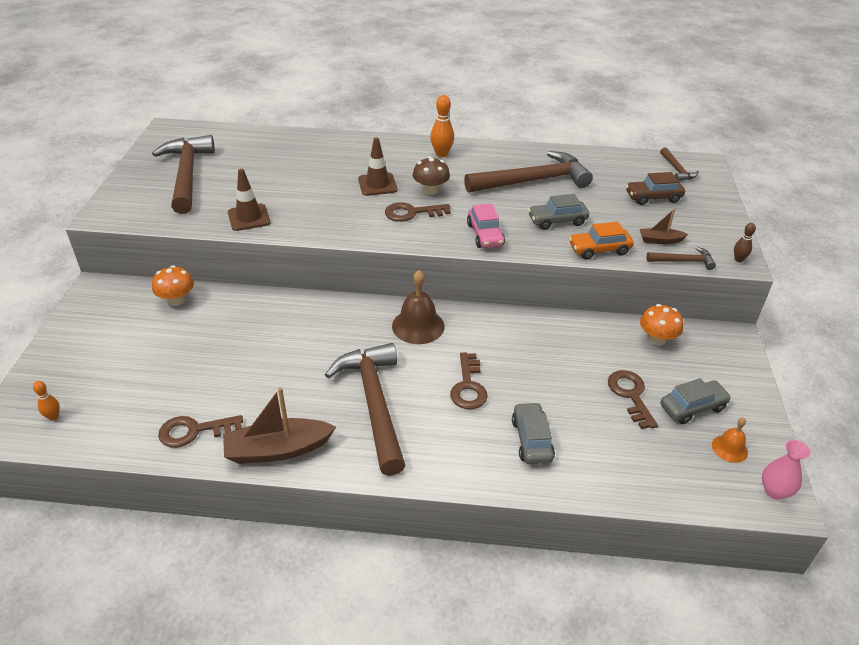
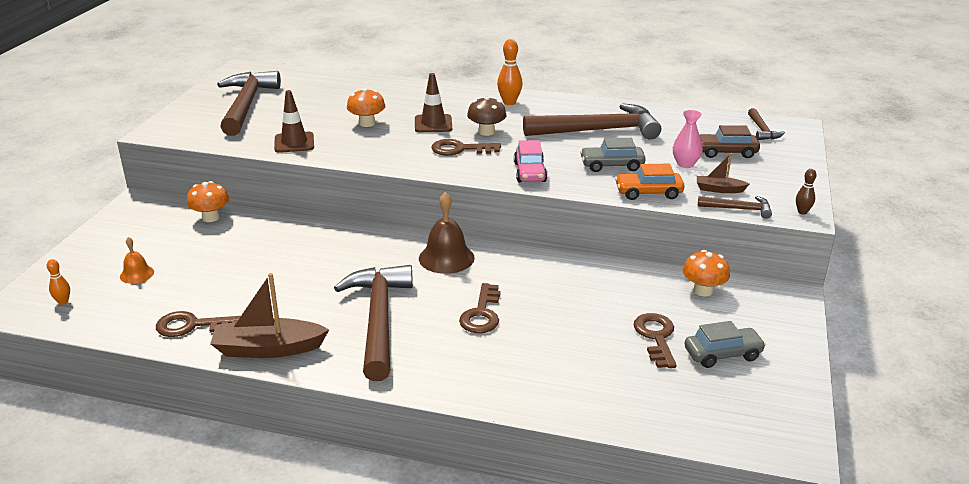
camera: 10 degrees right, 10 degrees down
(313, 188) = (367, 123): none -> orange mushroom
(531, 440) = (533, 366): grey car -> none
(729, 448) = (752, 395): orange bell -> orange bell (137, 274)
(774, 491) = (791, 438): pink vase -> pink vase (685, 164)

